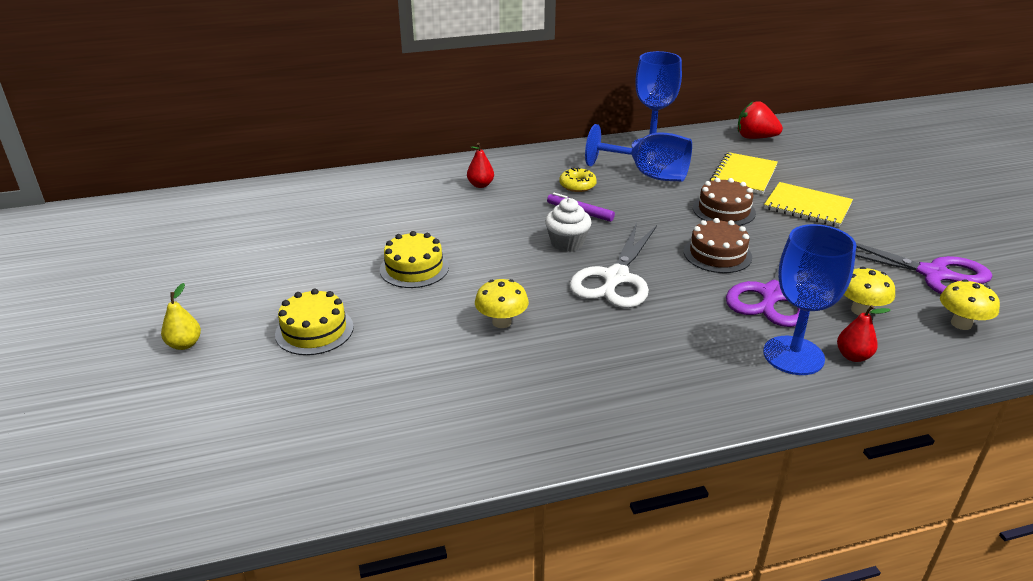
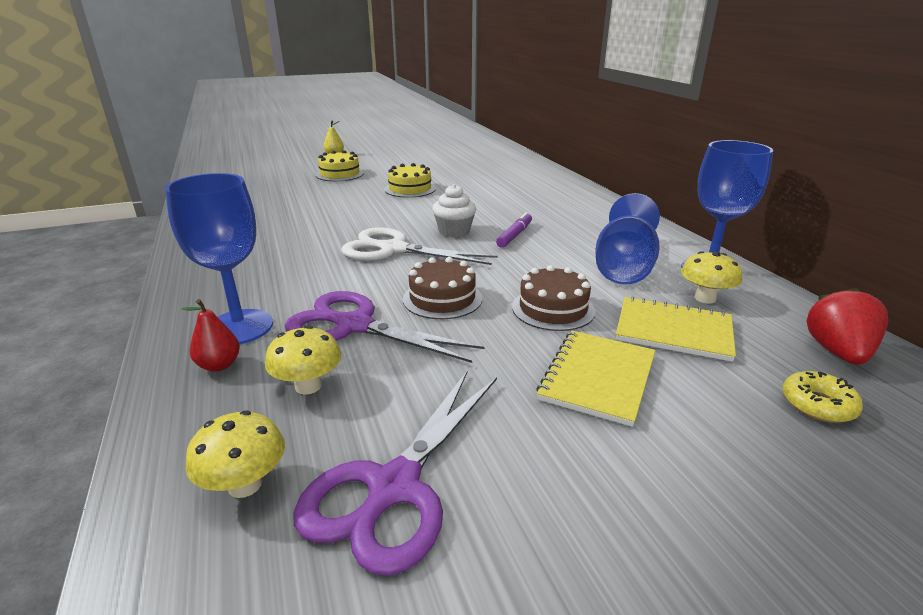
camera: 85 degrees right, 5 degrees down
(480, 185) = (550, 200): red pear -> none
(501, 322) = (336, 214): yellow mushroom -> yellow mushroom (705, 298)
(577, 185) = (573, 234): yellow donut -> yellow donut (818, 404)

